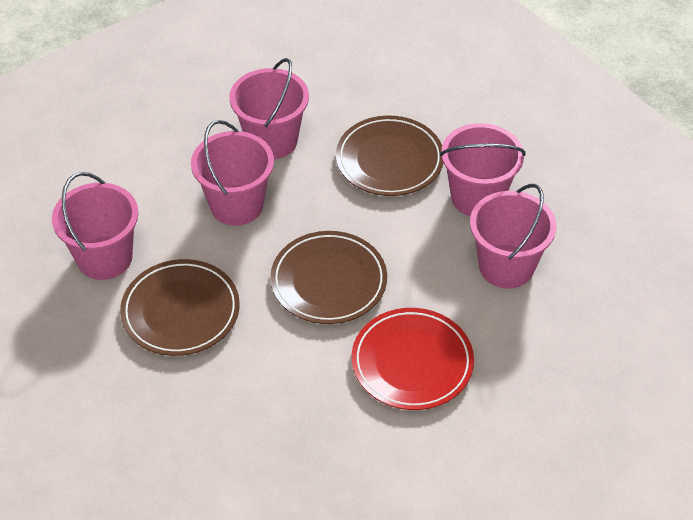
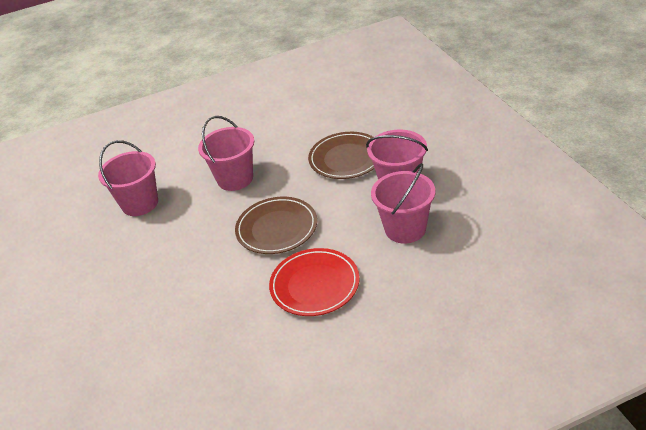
camera: 20 degrees right, 10 degrees down
(180, 311) = (172, 238): brown plate -> none
(272, 140) = (273, 143): pink bucket -> none

